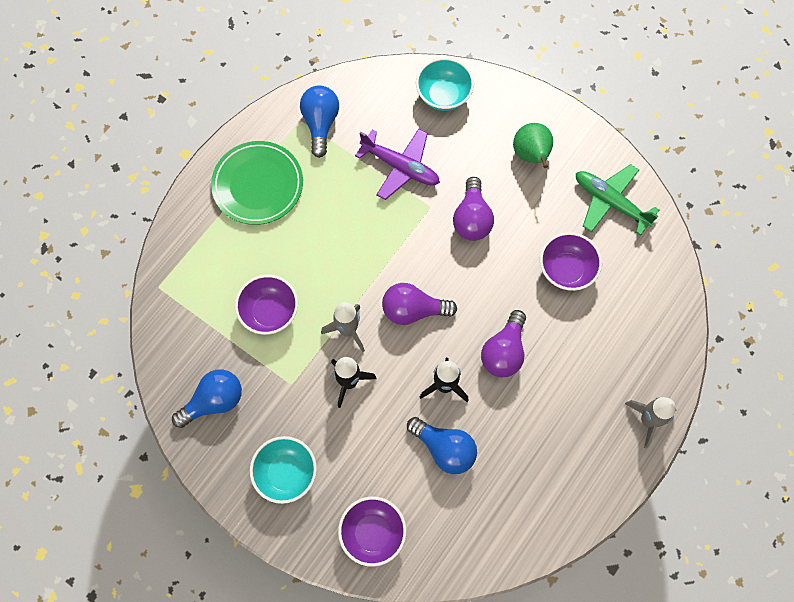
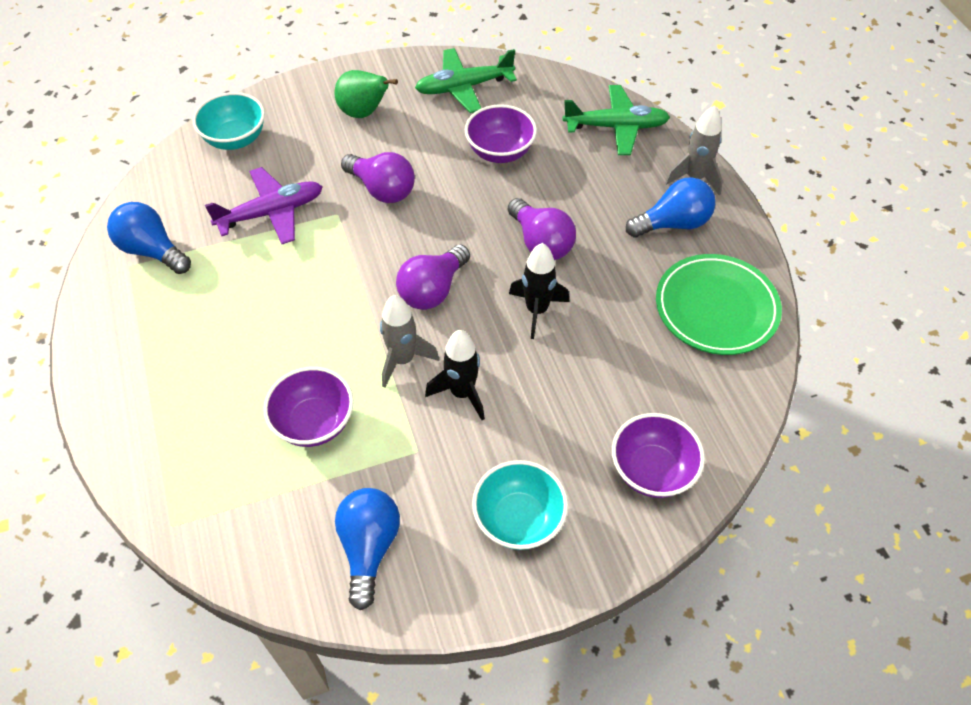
camera: 55 degrees left, 15 degrees down
(258, 185) = (157, 346): green plate -> green plate (716, 308)
(444, 448) = (604, 349): blue light bulb -> blue light bulb (673, 223)
(656, 334) = (616, 127): none -> green plane

